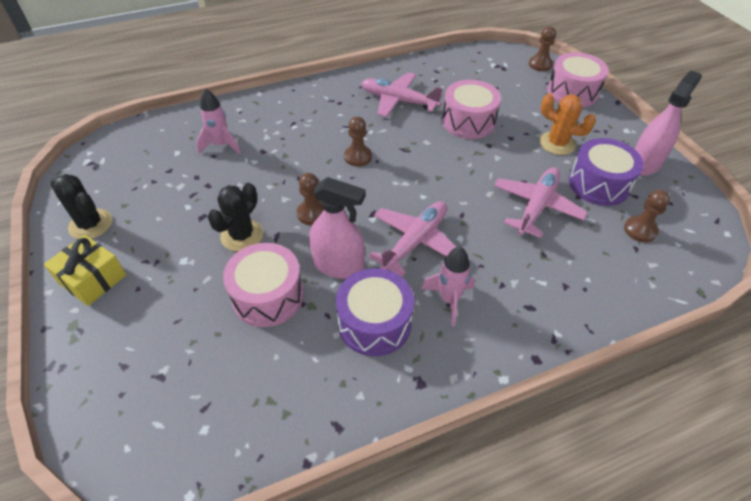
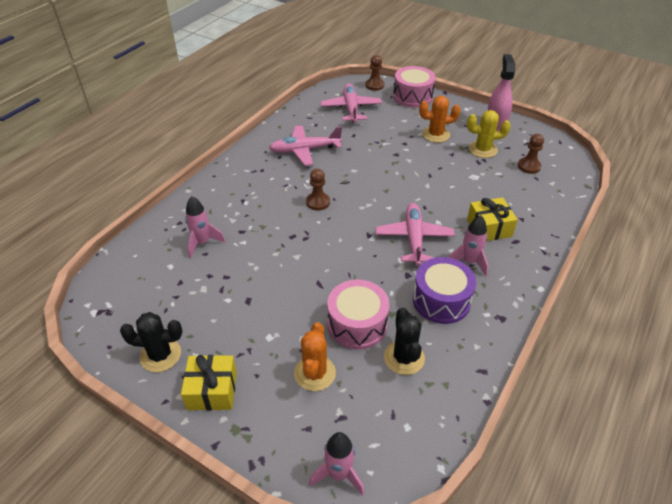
camera: 35 degrees left, 5 degrees down
(100, 428) = (339, 474): none -> pink rocket
(183, 318) = (315, 373): none -> orange cactus
(242, 235) = (294, 297): black cactus -> black cactus (404, 358)
(312, 213) = (328, 256): brown pawn -> none
(338, 265) = (382, 279): pink spray bottle -> none
(468, 121) = (367, 144): pink drum -> none
(512, 275) = (489, 228): none -> yellow gift
(536, 207) = (462, 180): pink plane -> pink plane (351, 108)
(598, 184) = (483, 149): purple drum -> yellow cactus

